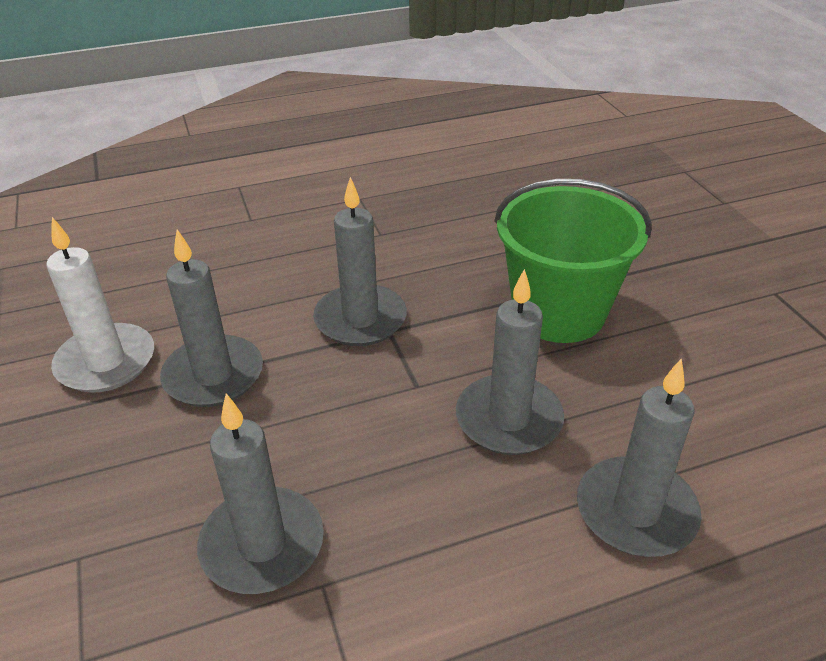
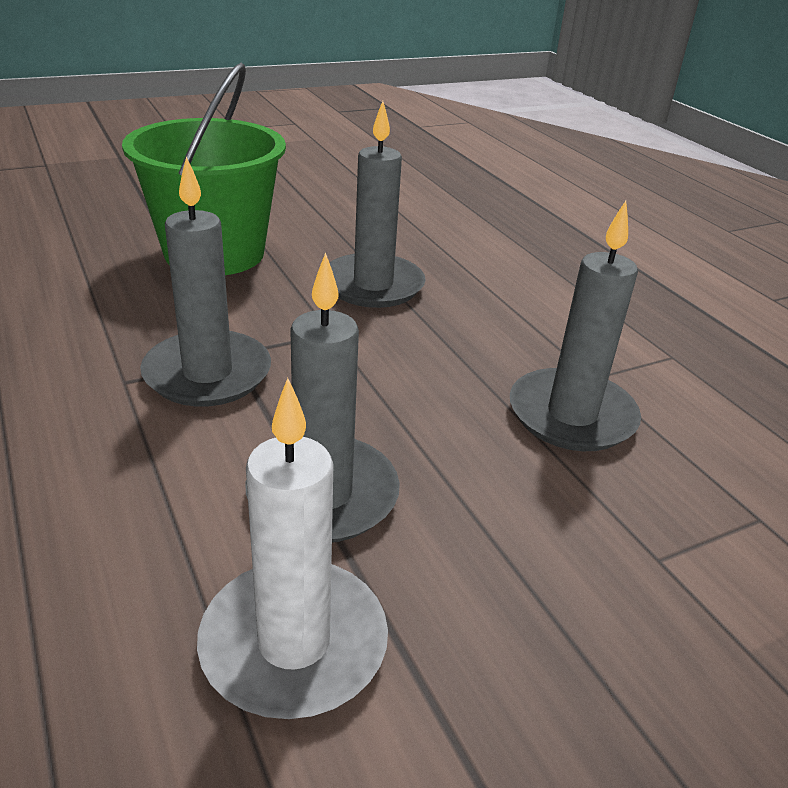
camera: 100 degrees left, 5 degrees down
(636, 511) = (459, 243): grey candle -> none

